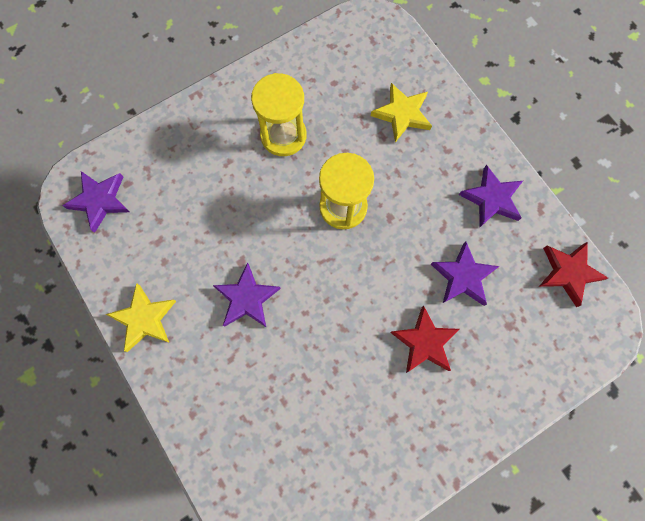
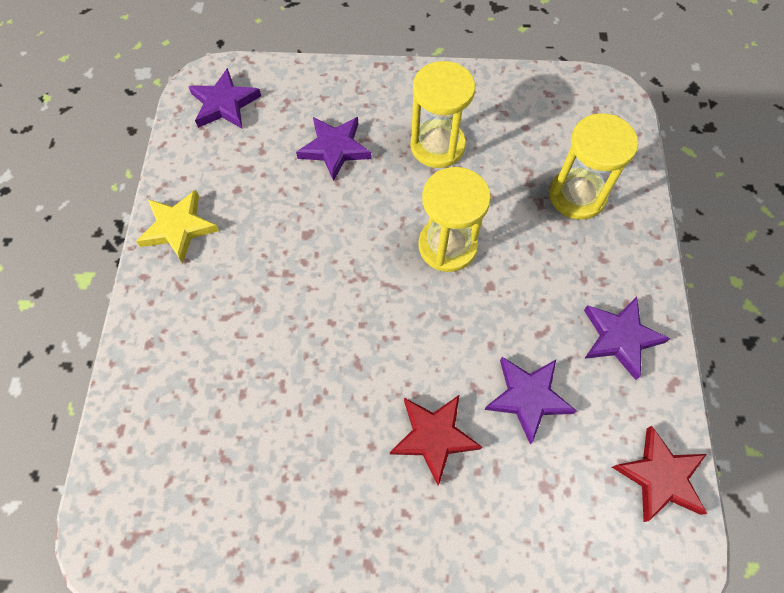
camera: 35 degrees right, 10 degrees down
(247, 298) = (285, 271): purple star -> purple star (335, 148)
(402, 114) = (577, 195): yellow star -> yellow hourglass

